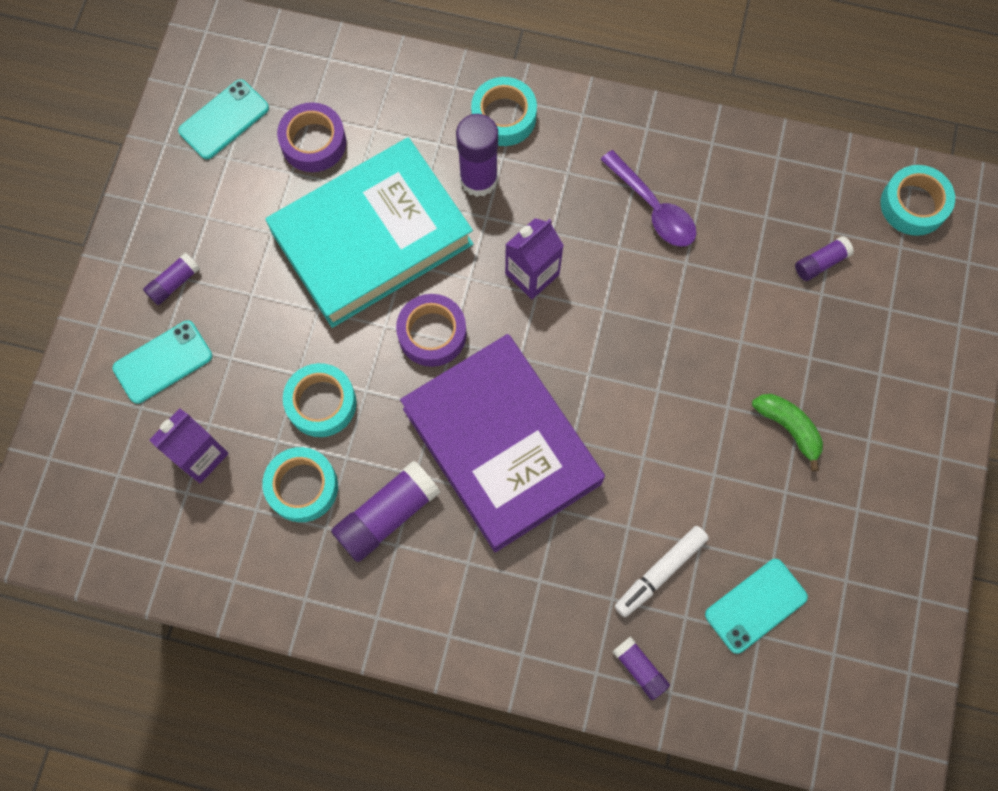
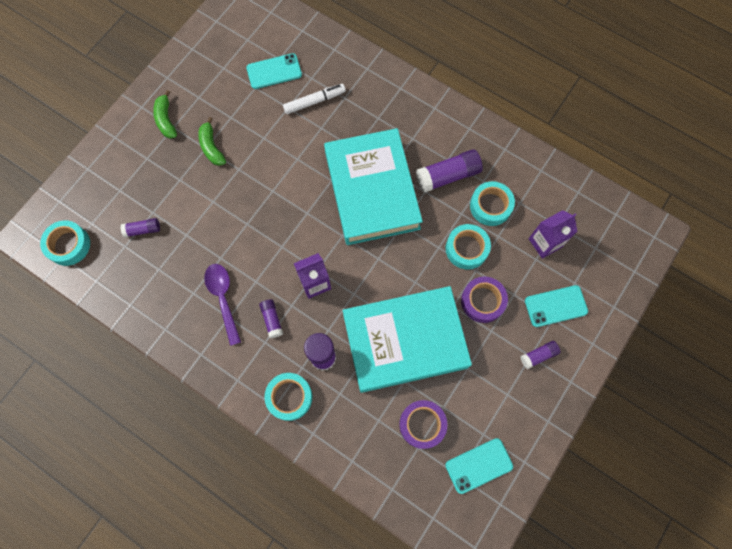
camera: 160 degrees left, 0 degrees up
(432, 334) = (388, 267): purple tape -> purple tape (482, 301)
(501, 446) = (372, 190): purple book -> turquoise book
(639, 669) = (345, 63): purple glue stick -> purple glue stick (272, 319)
(887, 448) = (166, 120): none -> green banana

